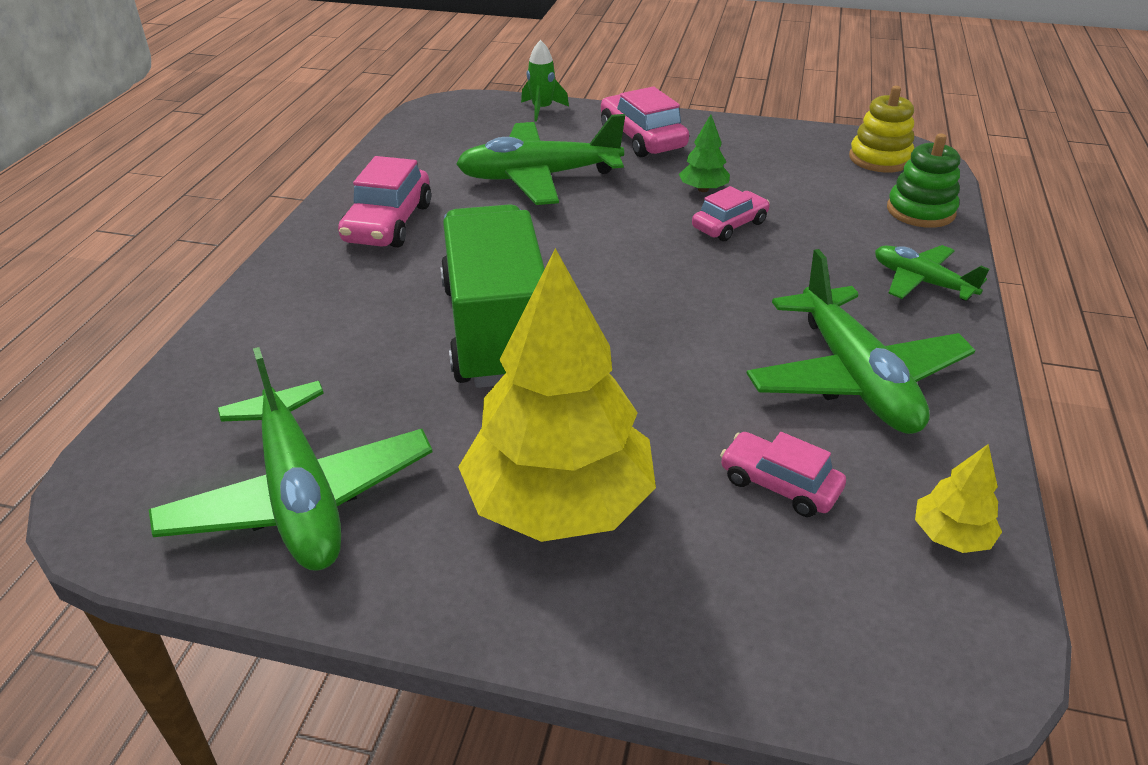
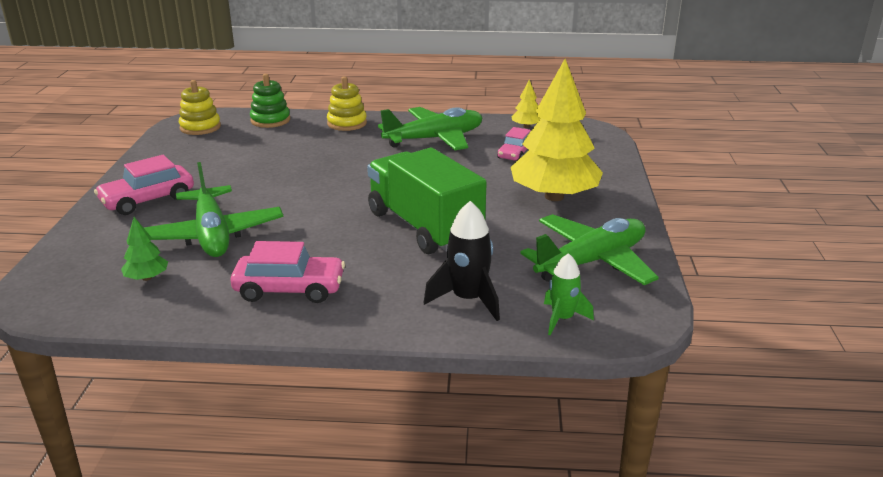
camera: 100 degrees left, 10 degrees down
(280, 347) = (468, 300): none -> black rocket
(497, 331) = (424, 227): green truck -> green truck turned 75 degrees clockwise
(542, 109) = (70, 247): green rocket -> green rocket (562, 319)
(703, 189) = (238, 176): green tree -> green tree (147, 278)
(729, 225) = (288, 167): pink car -> none
(921, 282) = (347, 123): green plane -> yellow stacking toy

